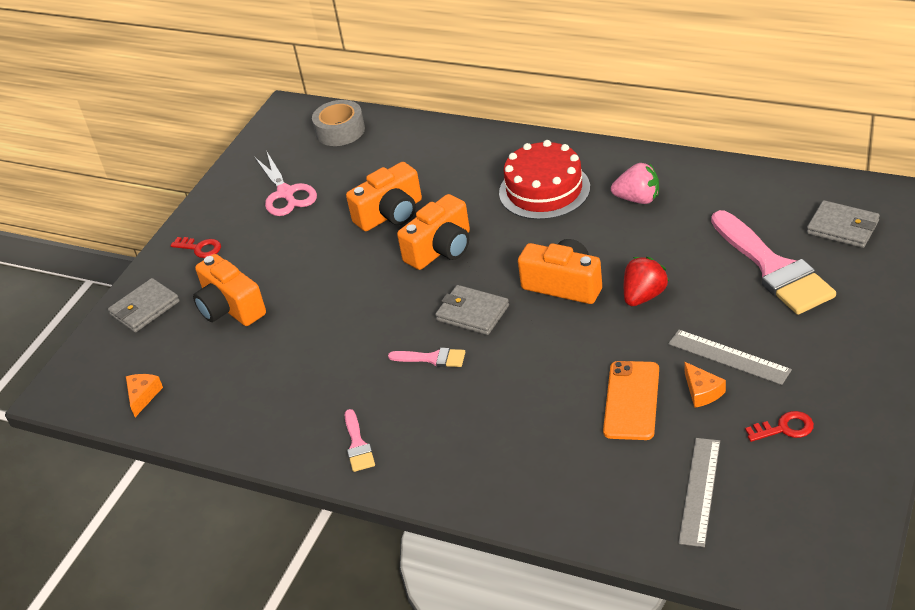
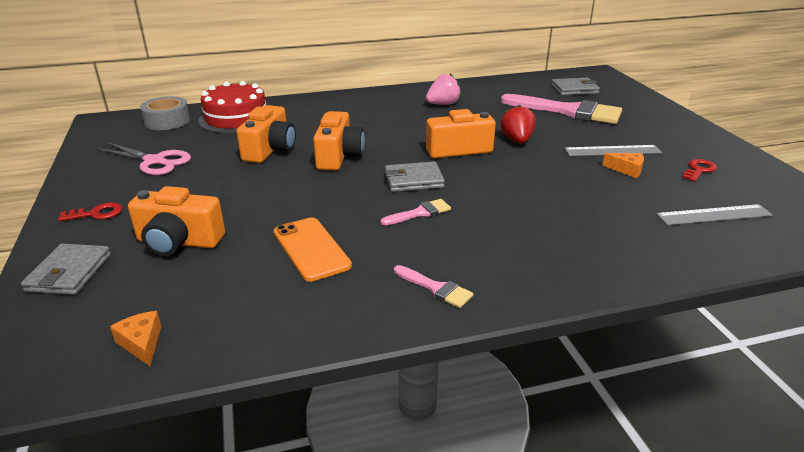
camera: 45 degrees left, 10 degrees down
(544, 190) = (375, 114): red cake -> red cake (236, 118)
(631, 400) = (594, 187): orange phone -> orange phone (311, 249)
(700, 491) = (714, 215): grey ruler -> grey ruler turned 75 degrees counterclockwise

